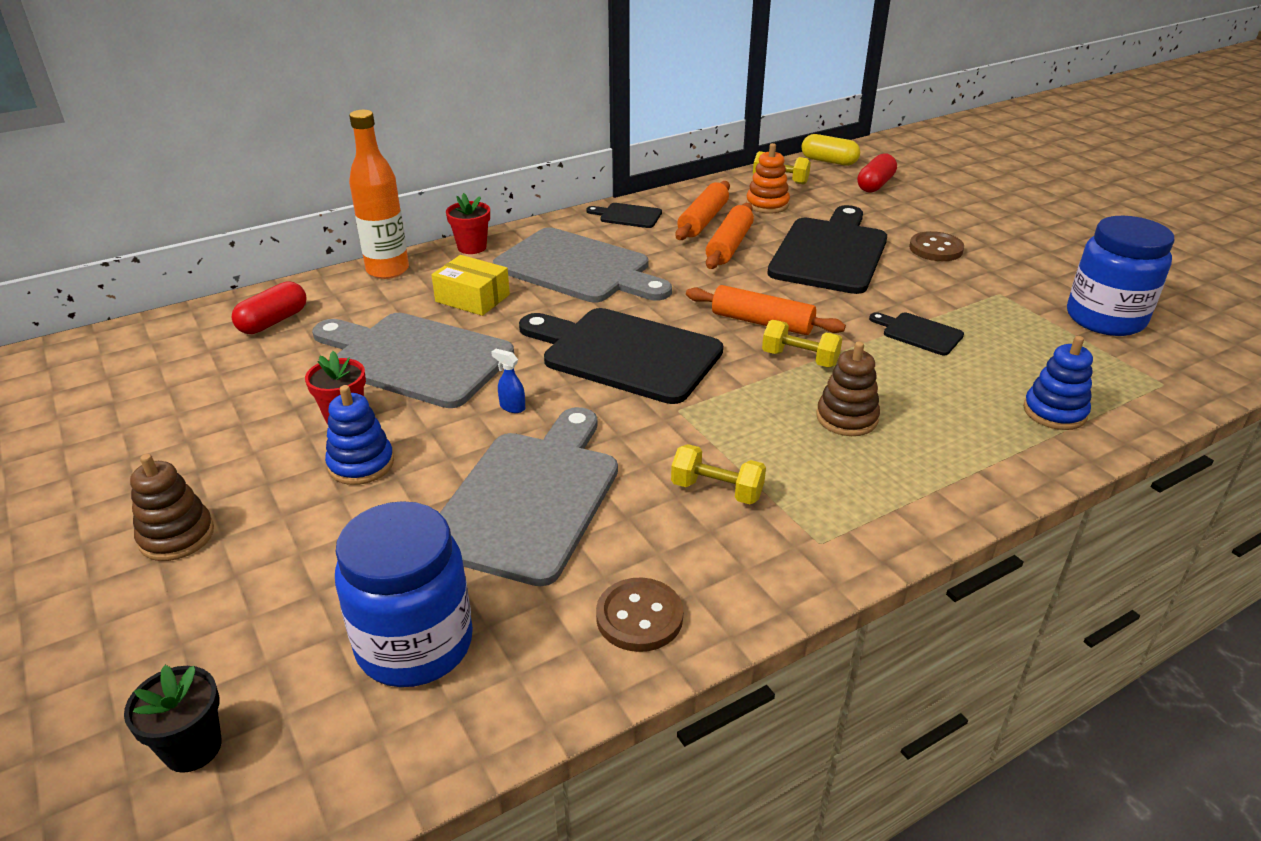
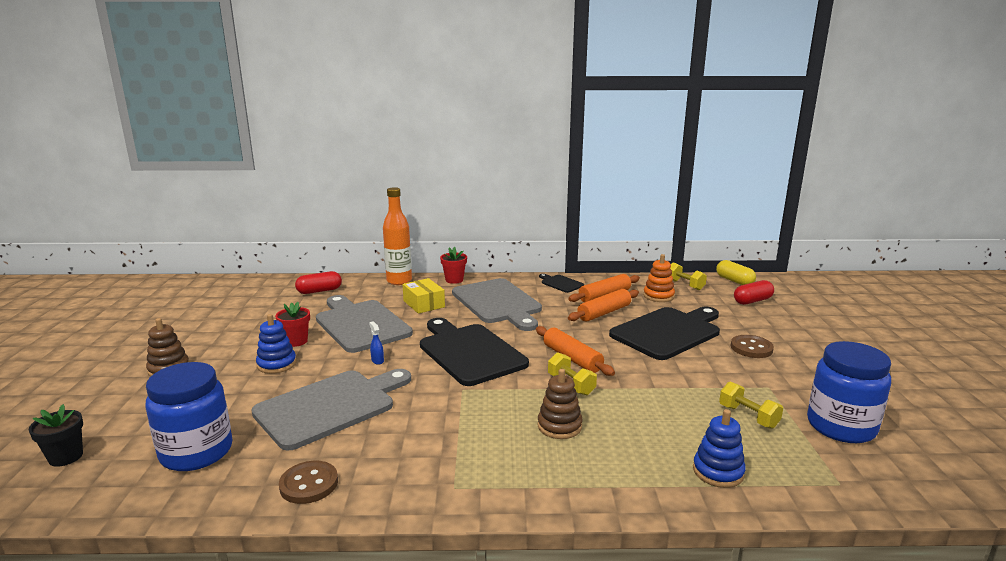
camera: 30 degrees right, 15 degrees down
(717, 490) = (430, 437): yellow dumbbell -> yellow dumbbell (748, 416)
(919, 333) = (673, 394): black cutting board -> none

